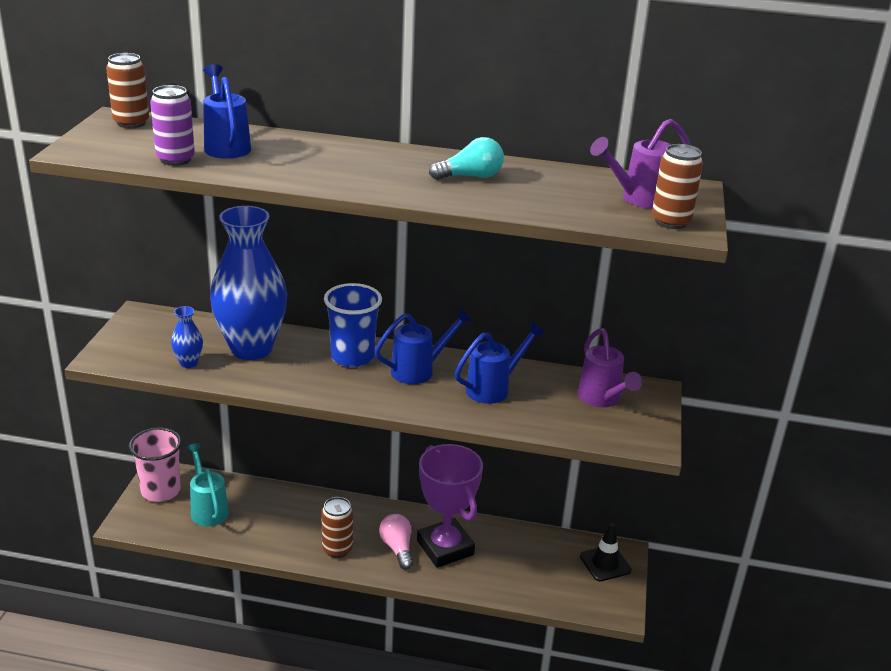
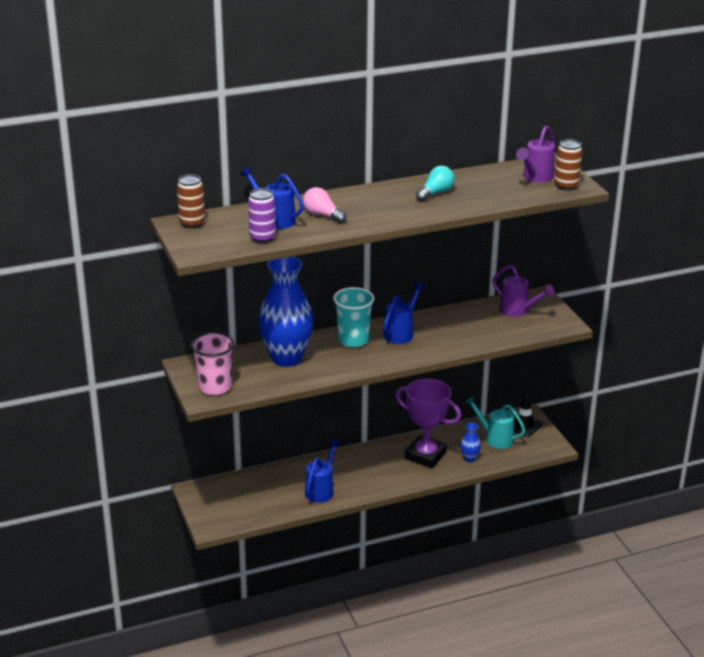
camera: 30 degrees left, 0 degrees up
(161, 491) = (208, 499): pink cup -> pink cup (215, 387)
(189, 363) = (260, 381): blue vase -> blue vase (469, 458)
(208, 508) = (253, 496): turquoise watering can -> turquoise watering can (494, 438)
(337, 549) = (362, 484): brown can -> none
(352, 357) = (353, 340): blue cup -> turquoise cup
(397, 548) = (398, 468): pink light bulb -> pink light bulb (322, 215)
(494, 388) = (454, 327): blue watering can -> blue watering can (321, 490)

